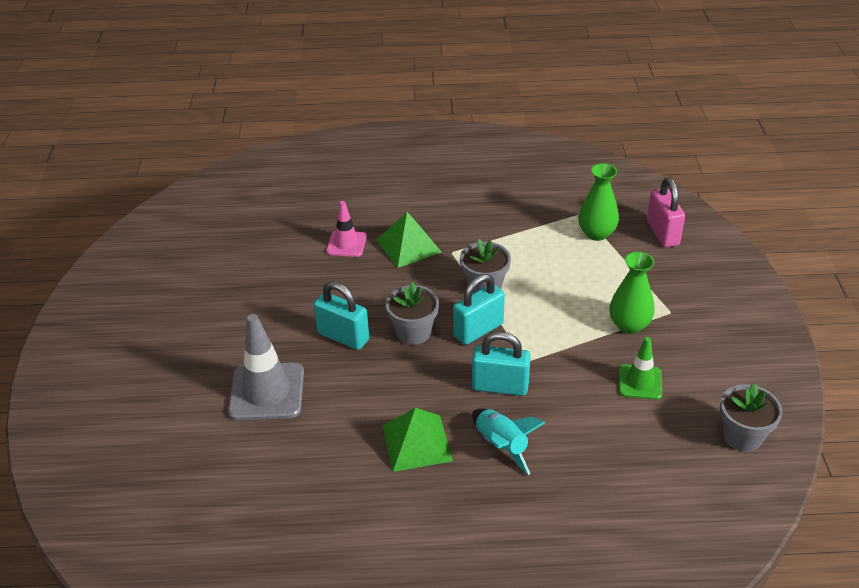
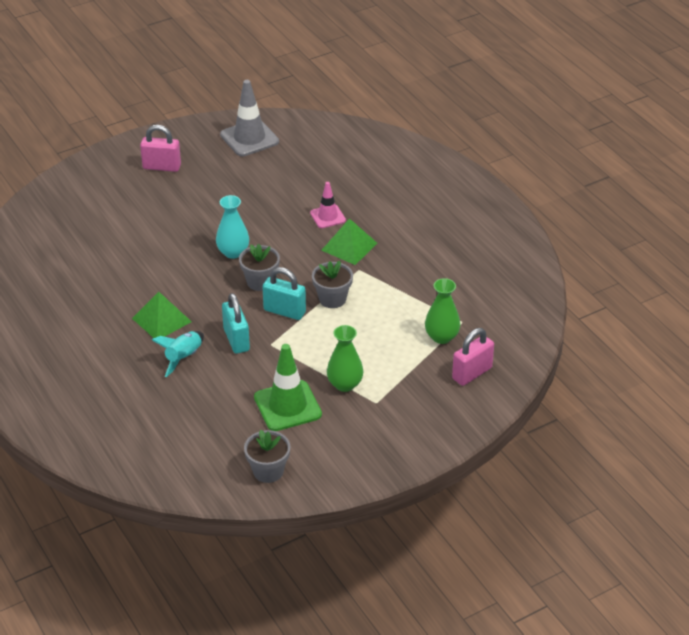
camera: 60 degrees right, 0 degrees up
(127, 344) = (162, 167): none -> pink padlock
(267, 392) = (161, 240): grey traffic cone -> grey traffic cone (249, 138)
(343, 337) = (233, 252): turquoise padlock -> turquoise vase
(640, 382) = (287, 406): green traffic cone -> green traffic cone, size x1.69

